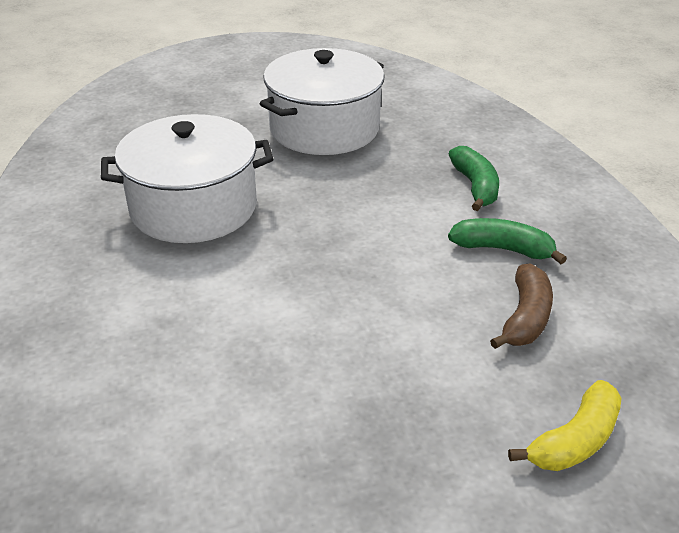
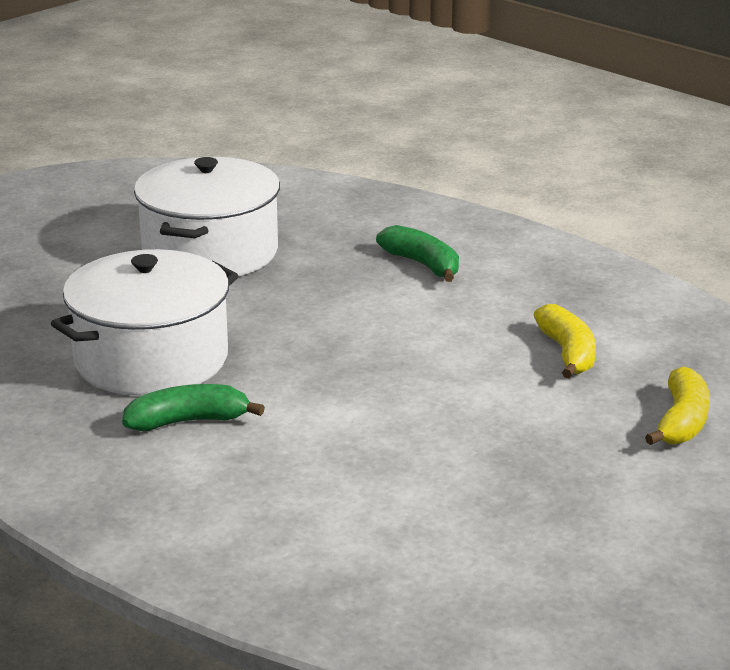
camera: 30 degrees left, 10 degrees down
(503, 249) = (499, 308): green banana -> green banana (188, 421)
(525, 318) = (567, 353): brown banana -> yellow banana

